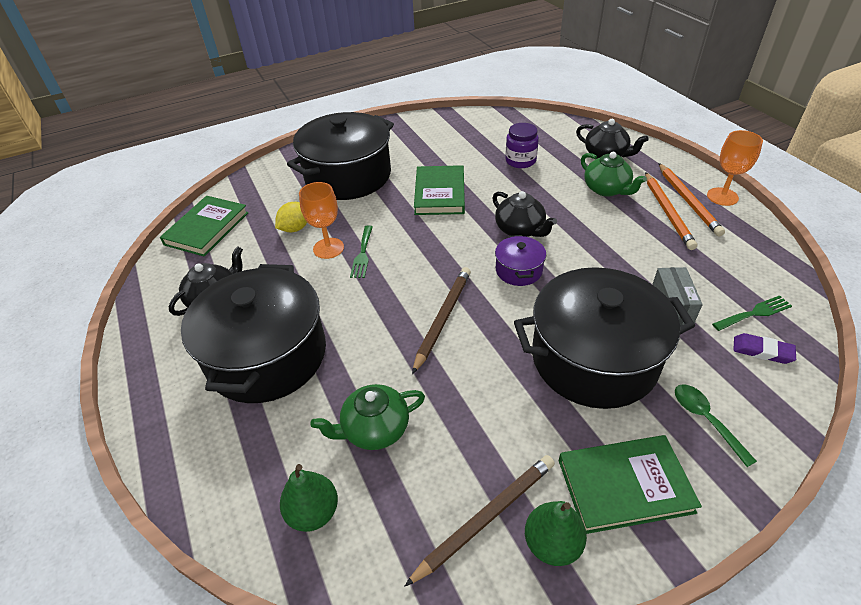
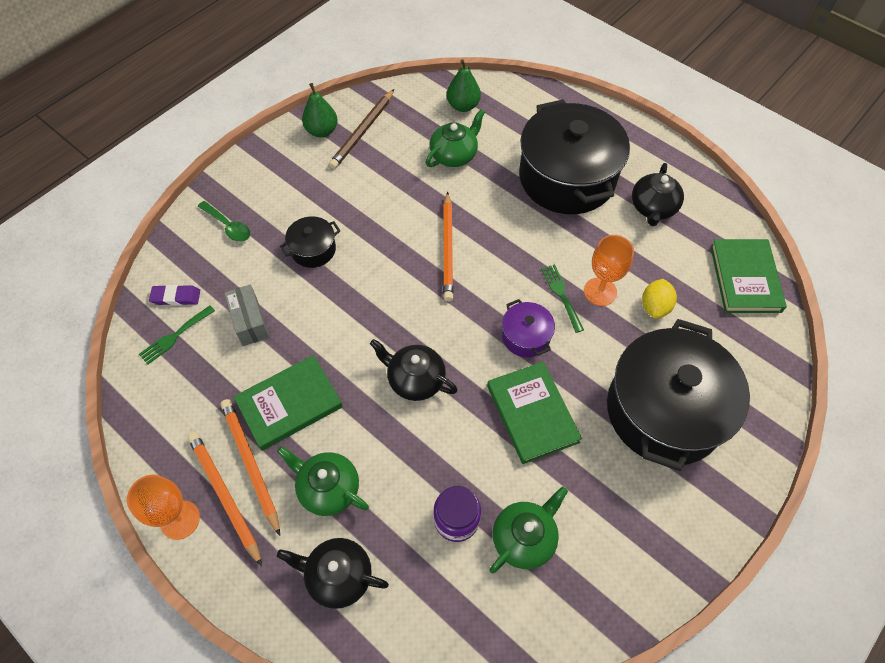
camera: 155 degrees right, 15 degrees up
(443, 319) = (448, 248): brown pencil -> orange pencil
(481, 147) = (524, 538): none -> green teapot
(518, 270) = (399, 321): purple pot -> purple pot (526, 336)
(594, 359) = (313, 250): black pot -> black pot, size x0.44
(624, 485) = (283, 170): green book -> green book (289, 404)

